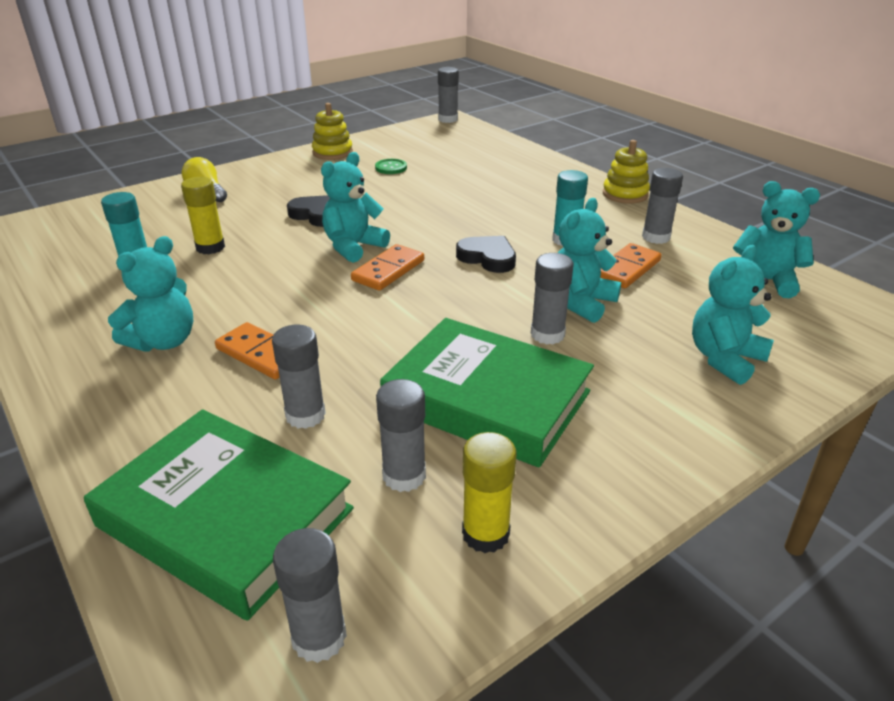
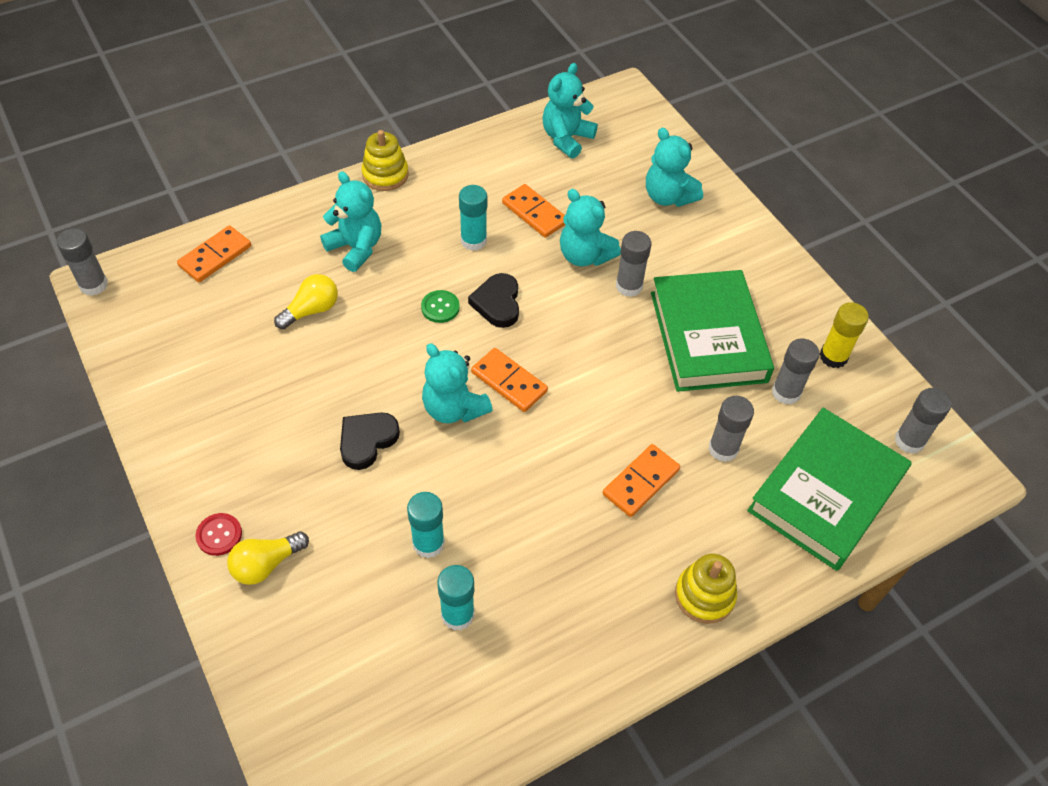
camera: 85 degrees left, 20 degrees up
(163, 341) = (614, 562): turquoise teddy bear -> turquoise teddy bear (356, 248)
(210, 247) = (428, 543): yellow glue stick -> turquoise glue stick
(235, 176) = (219, 535): none -> red button
(332, 152) = (171, 422): yellow stacking toy -> yellow stacking toy (704, 595)
(391, 168) = (248, 361): green button -> green button (440, 307)
(449, 182) = (312, 310): none -> yellow light bulb
(487, 399) = (708, 336): green book -> green book turned 45 degrees counterclockwise
(488, 258) = (497, 303): black heart -> black heart turned 45 degrees counterclockwise
(491, 147) = (215, 256): none -> orange domino
(656, 237) = (481, 179): grey glue stick -> none

